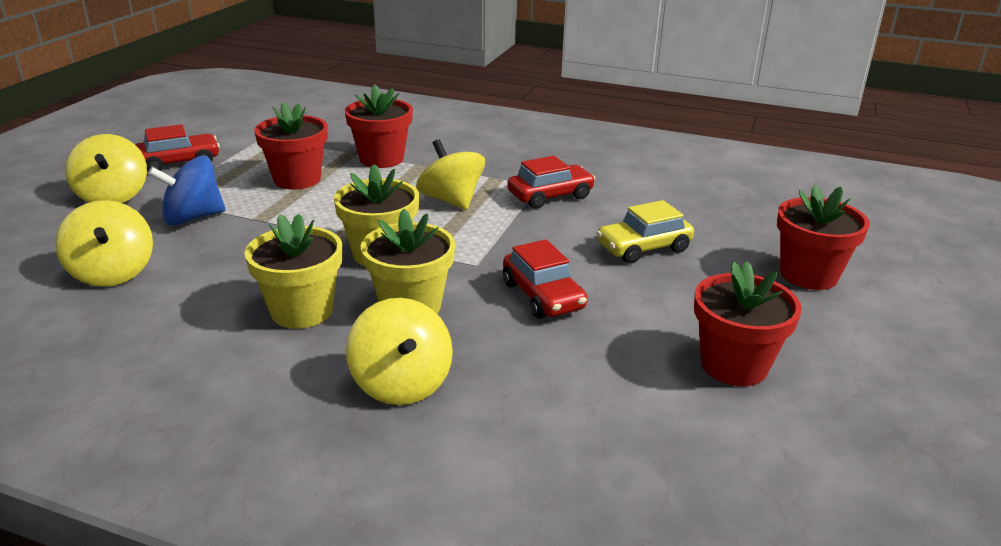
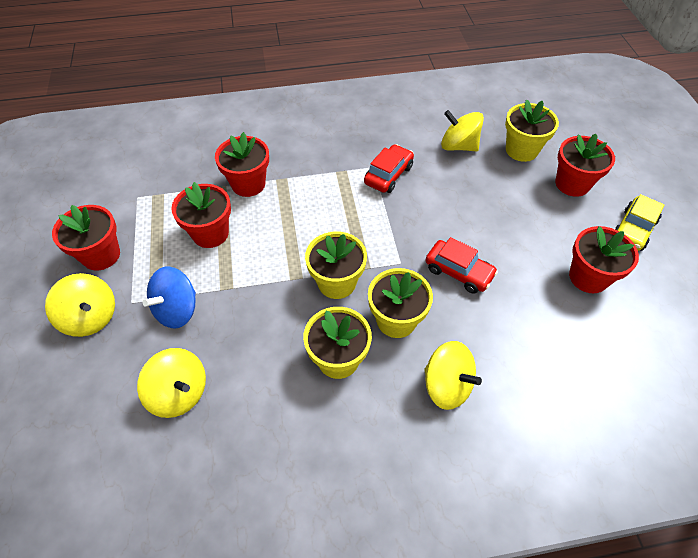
camera: 30 degrees left, 25 degrees up
(179, 162) = (101, 255): red car -> red flower pot
(451, 200) = (333, 208): yellow spinning top -> yellow spinning top (458, 146)
(643, 248) = (477, 201): yellow car -> yellow car (633, 229)
(761, 226) = (521, 150): none -> yellow flower pot

